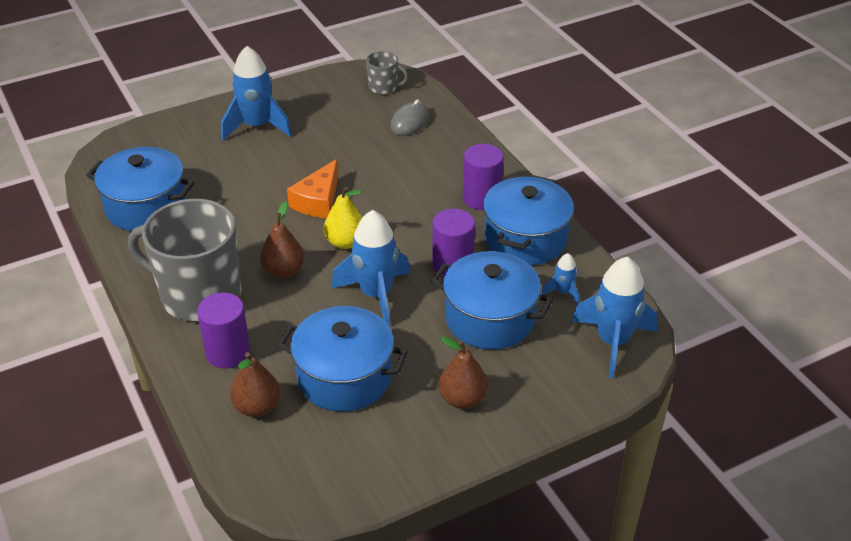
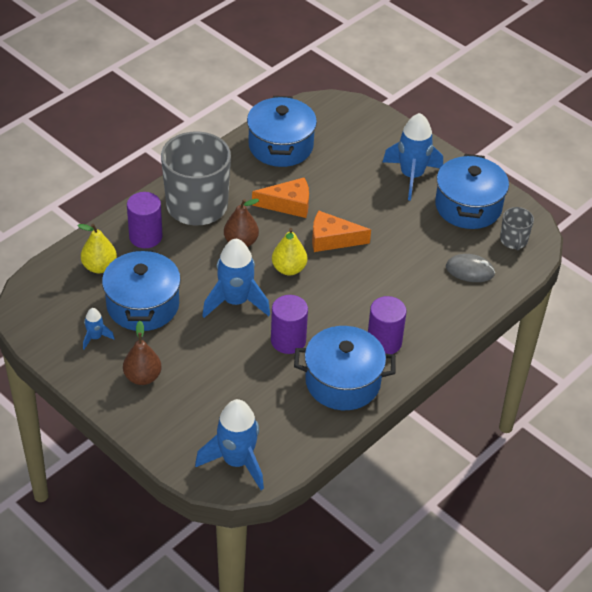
camera: 70 degrees right, 5 degrees up
(245, 221) = (288, 204): none -> orange cheese
(257, 407) = (99, 267): brown pear -> yellow pear
(490, 318) = (235, 376): blue pot -> blue pot (468, 206)
(563, 292) = (284, 419): blue rocket -> blue rocket (95, 337)

